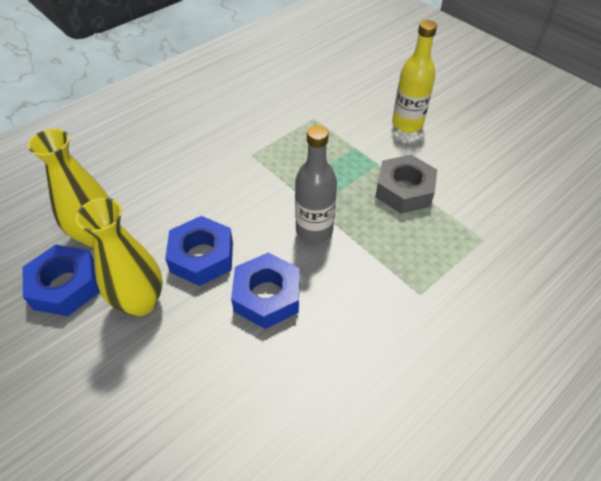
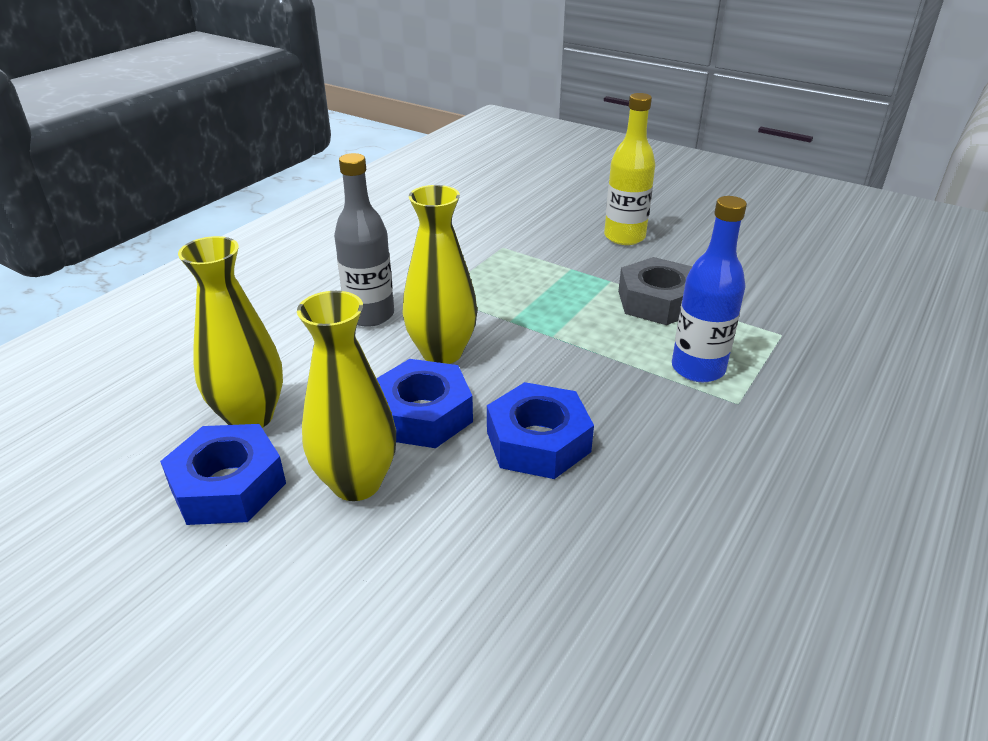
camera: 15 degrees left, 15 degrees down
(234, 207) = (442, 353): none -> yellow vase
(314, 230) = (564, 360): grey bottle -> grey bottle (370, 315)
(405, 257) = (698, 368): none -> blue bottle

